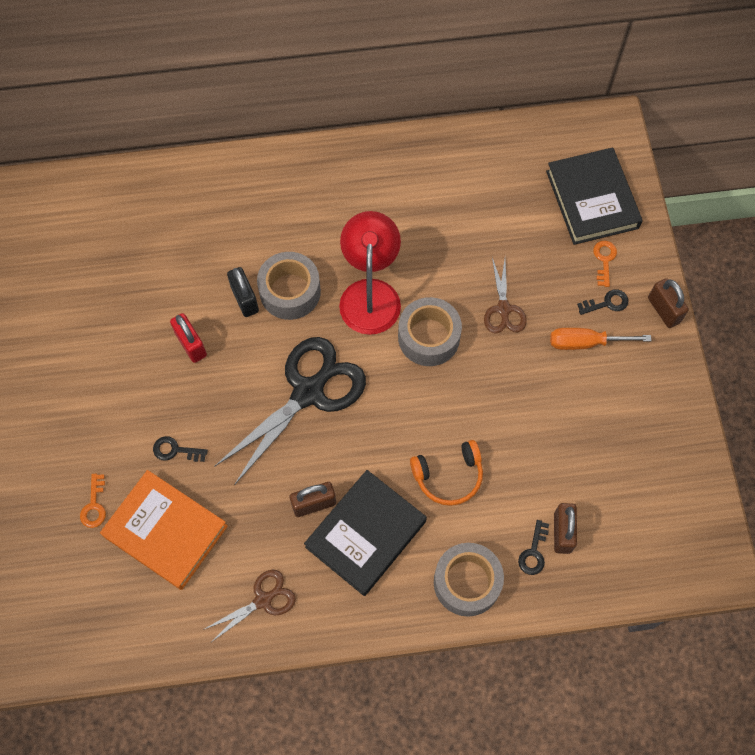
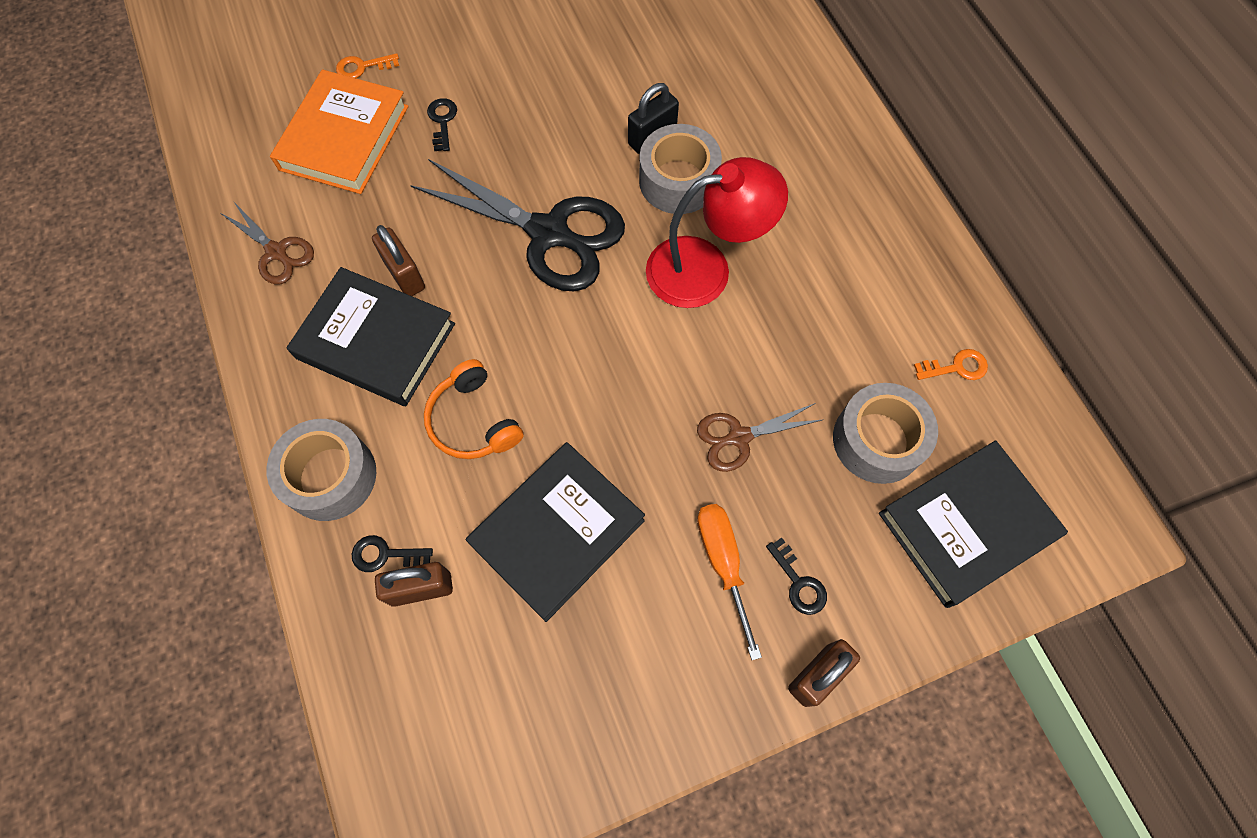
camera: 75 degrees right, 0 degrees up
(191, 344) = (577, 101): red padlock -> none
(428, 337) = (665, 351): grey tape -> grey tape (877, 440)
(543, 437) = (557, 532): none -> black book
(604, 260) = (870, 564): orange key -> orange key (956, 367)

